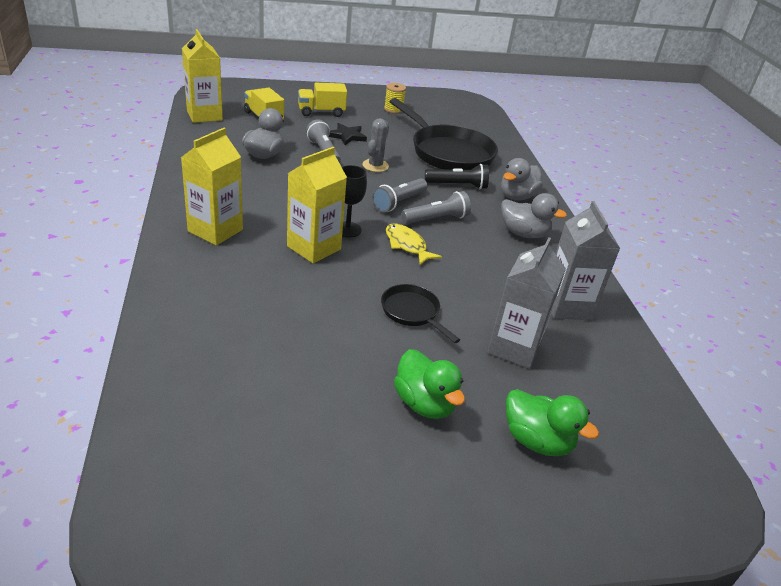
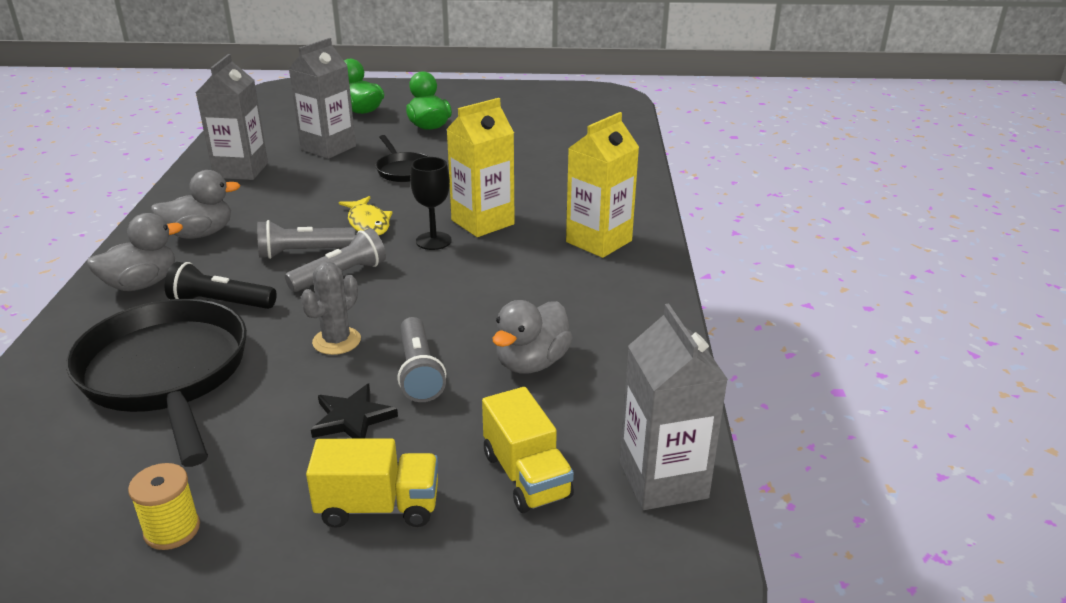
camera: 165 degrees left, 5 degrees down
(204, 115) = (663, 480): yellow carton -> grey carton
(523, 233) = (200, 234): grey duck -> grey duck turned 120 degrees clockwise

